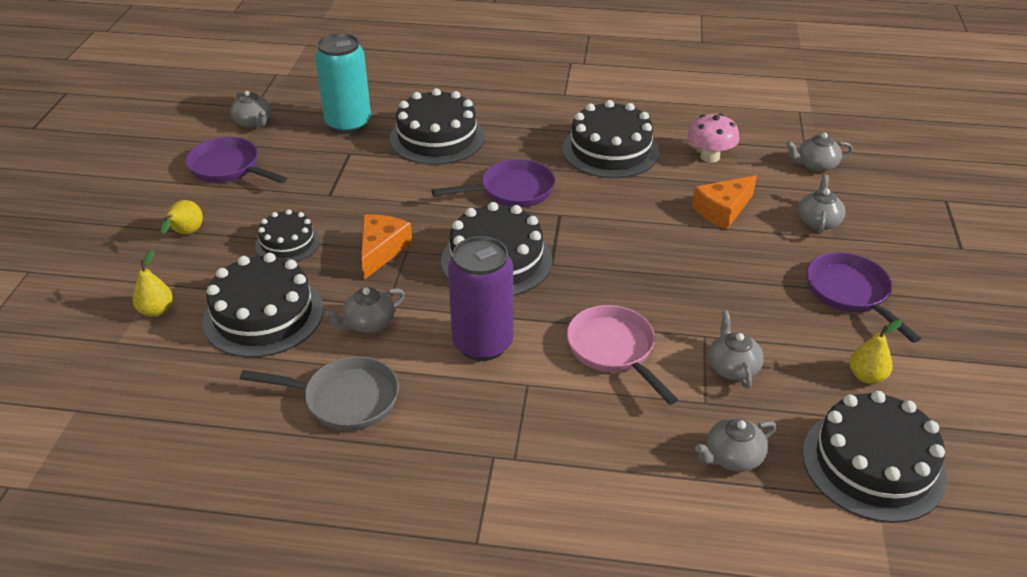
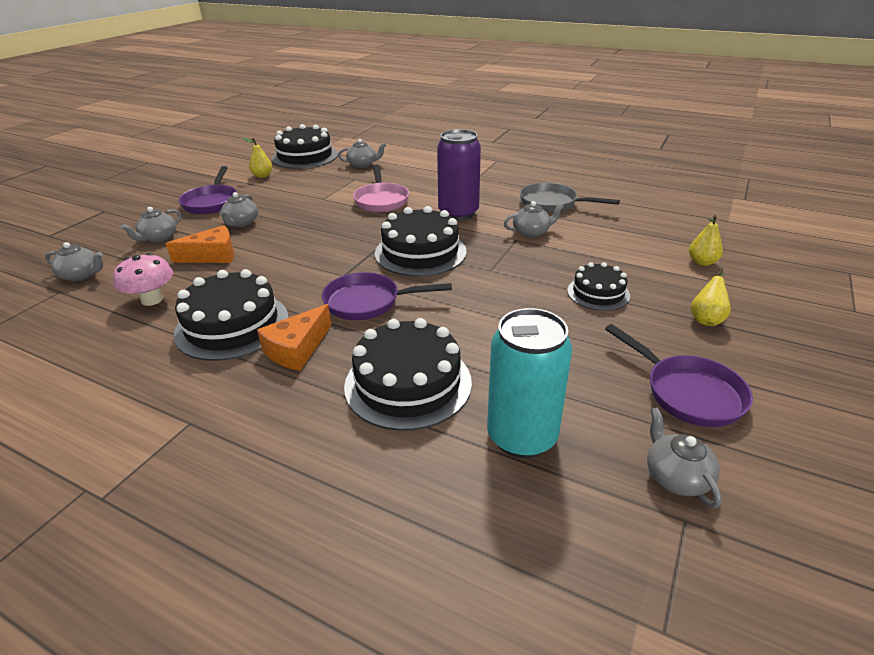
camera: 160 degrees left, 5 degrees down
(263, 315) = (611, 247): black cake -> none
(381, 251) = (512, 273): orange cheese -> orange cheese (297, 349)
(732, 367) = (324, 186): grey teapot -> grey teapot (241, 223)

